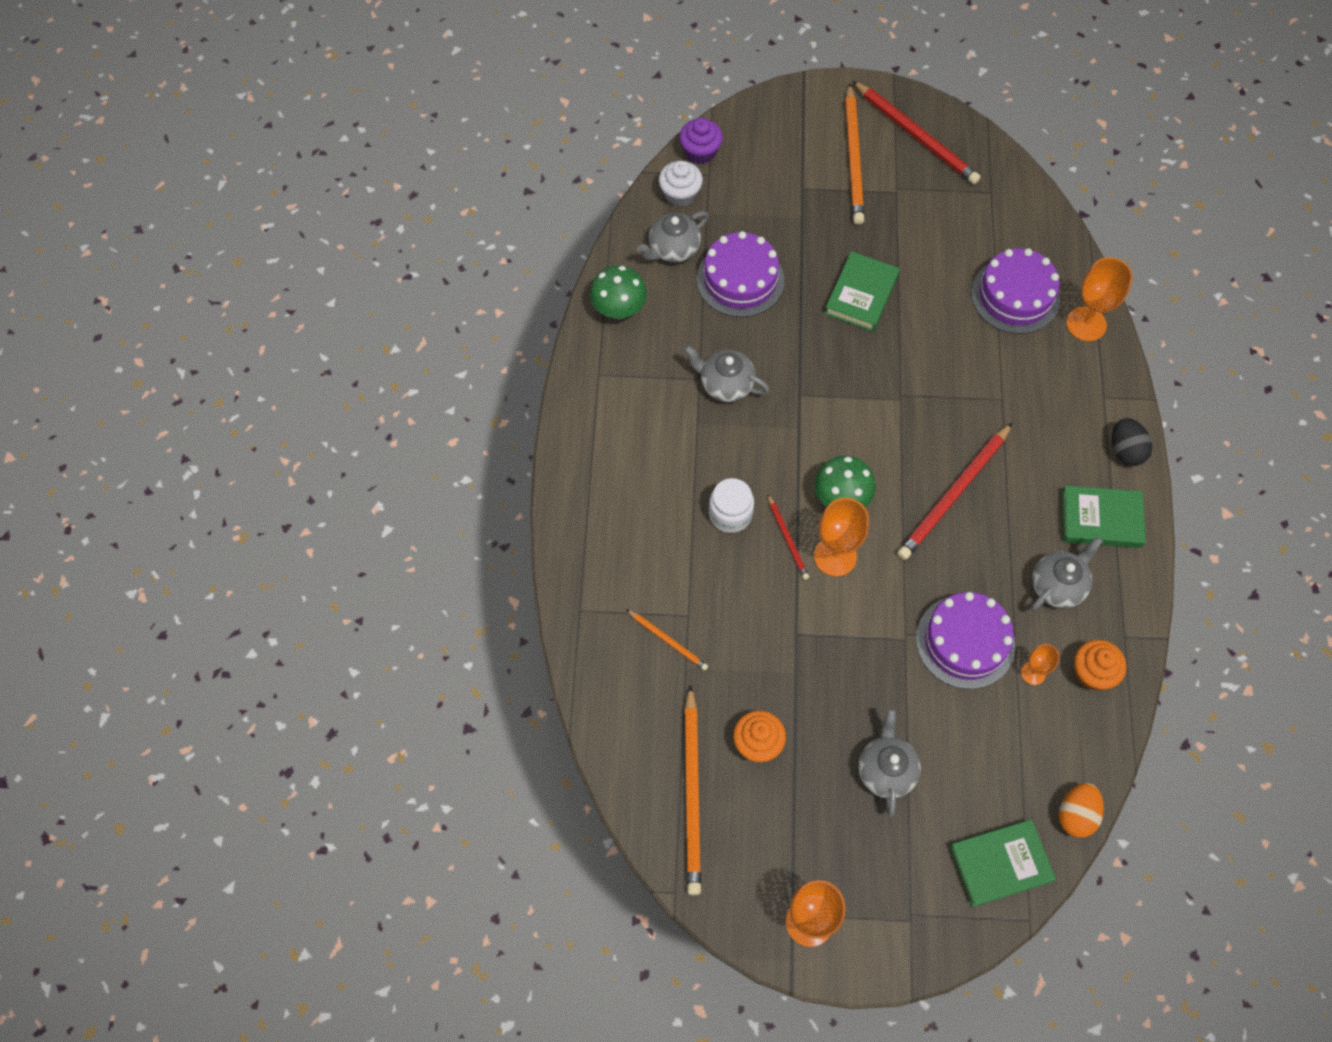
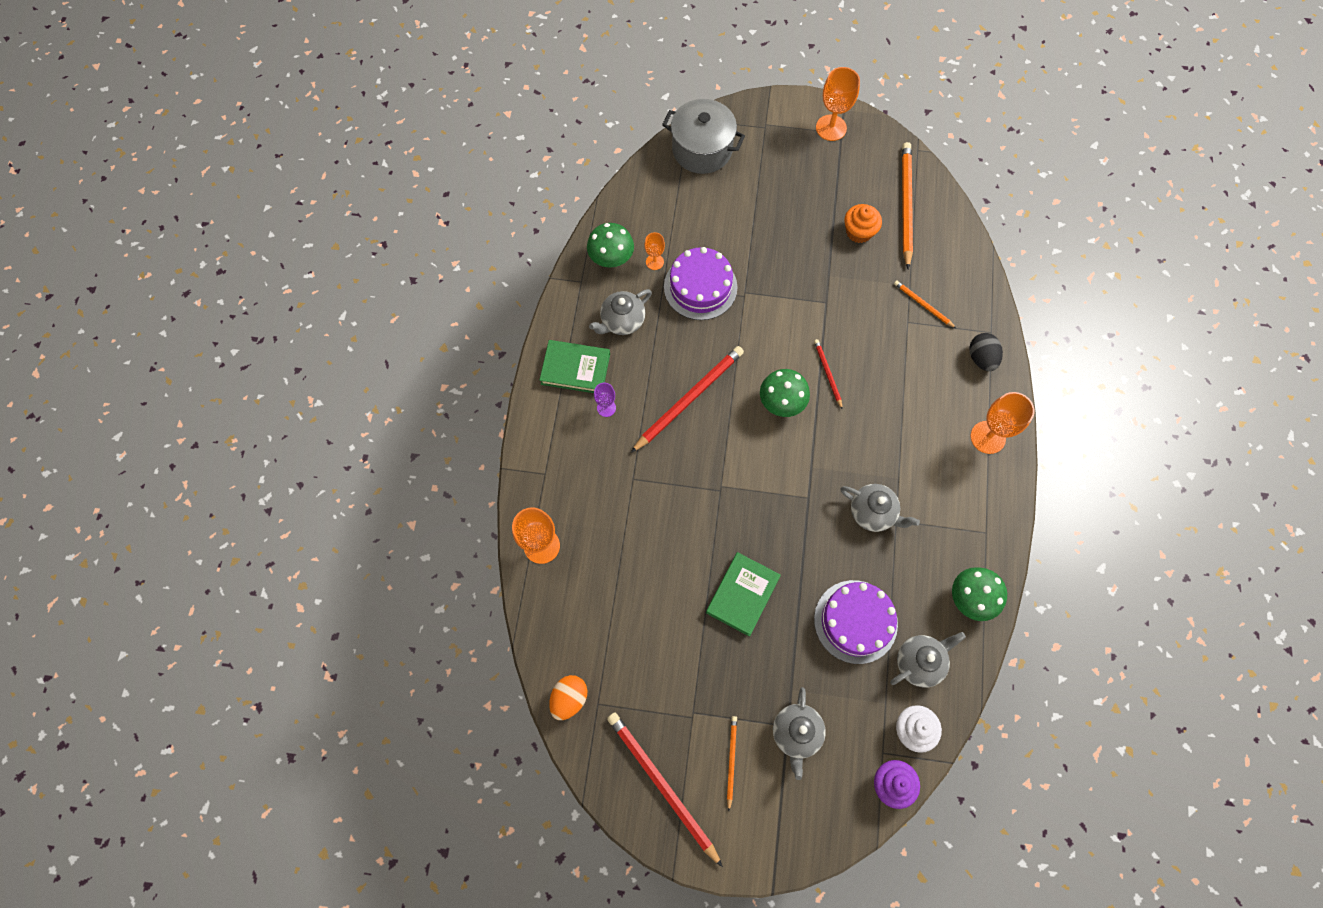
camera: 175 degrees left, 5 degrees up
(730, 514) = (872, 397): white jar -> none
(835, 556) = (791, 357): orange goblet -> orange goblet (987, 437)
(853, 158) = (731, 760): orange pencil -> orange pencil, size x0.51
(886, 770) = (770, 208): grey teapot -> grey teapot (796, 733)
(1000, 864) = (702, 149): green book -> grey pot
(1015, 296) = (599, 581): purple cake -> none
(1051, 475) = (606, 408): none -> purple goblet
(1076, 815) = (645, 173): orange egg -> orange egg (569, 698)
(1092, 672) = (611, 259): orange cupcake -> green mushroom
(1125, 450) = (540, 424): black egg -> black egg (981, 358)

